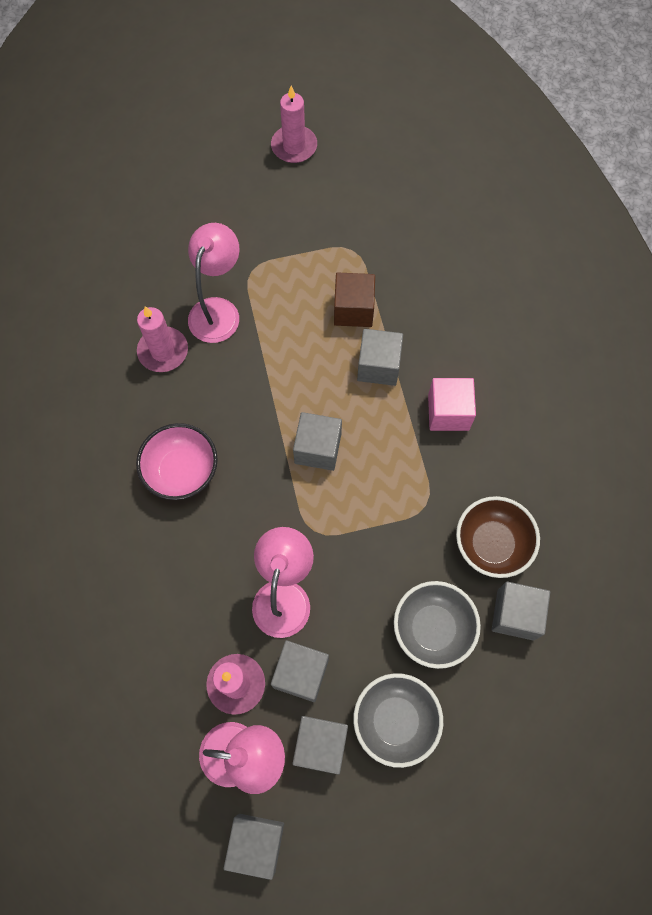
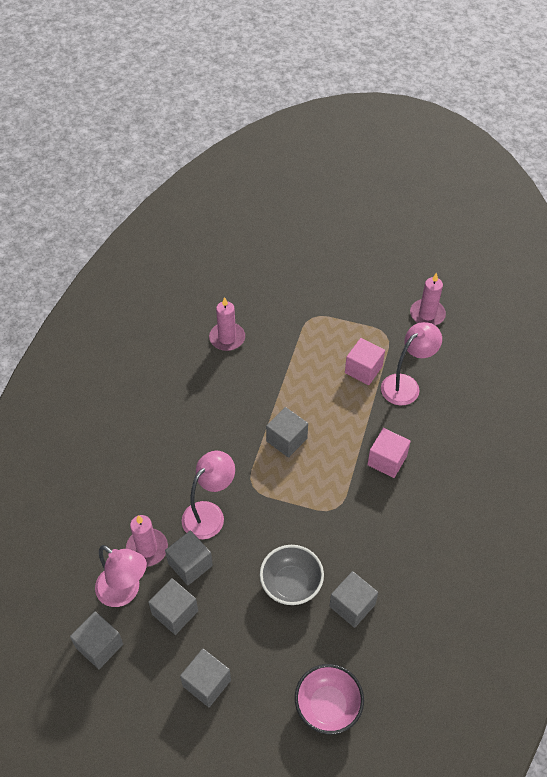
camera: 30 degrees right, 15 degrees down
(182, 471) = (194, 411): pink bowl -> pink bowl (328, 706)
(218, 310) = (276, 330): pink lamp -> pink lamp (406, 385)
(294, 146) = (387, 257): pink candle -> pink candle (427, 314)
(353, 309) = (363, 369): brown cube -> pink cube
(378, 366) = (358, 410): grey cube -> grey cube (207, 683)
(395, 720) = (231, 625): grey bowl -> none
(491, 544) = (364, 554): brown bowl -> none

